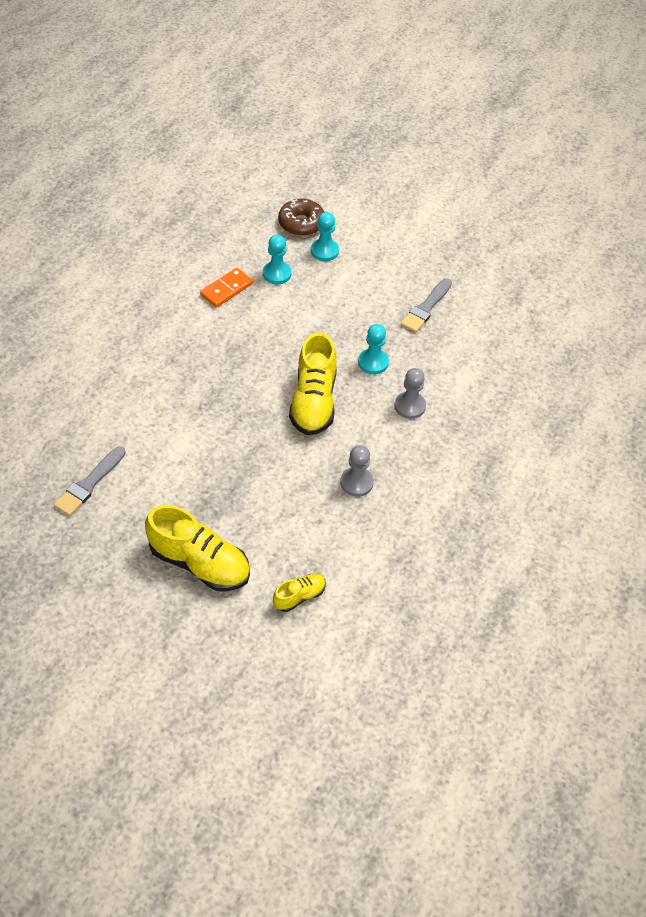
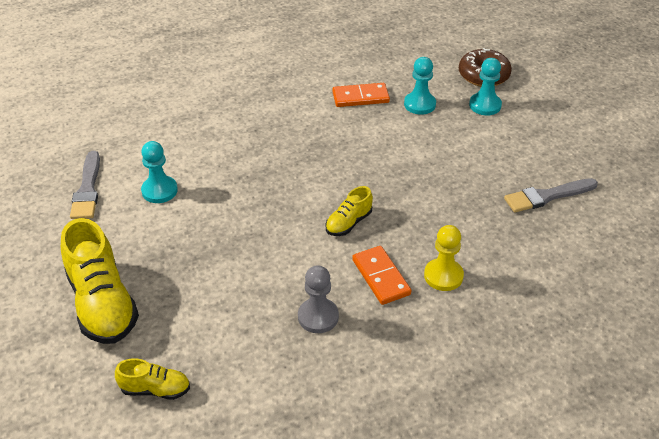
camera: 40 degrees right, 10 degrees down
(89, 484) = (87, 189): grey brush -> grey brush turned 75 degrees counterclockwise
(314, 401) = (348, 223): yellow shoe -> yellow shoe, size x0.51
(371, 430) = (380, 277): none -> orange domino
(373, 362) = (442, 218): turquoise pawn -> turquoise pawn (159, 191)
(409, 406) = (443, 276): grey pawn -> yellow pawn

